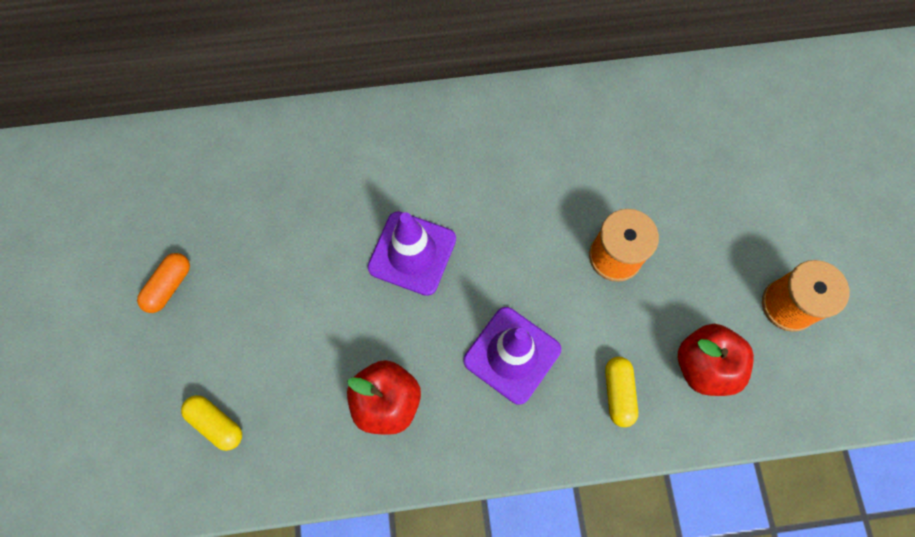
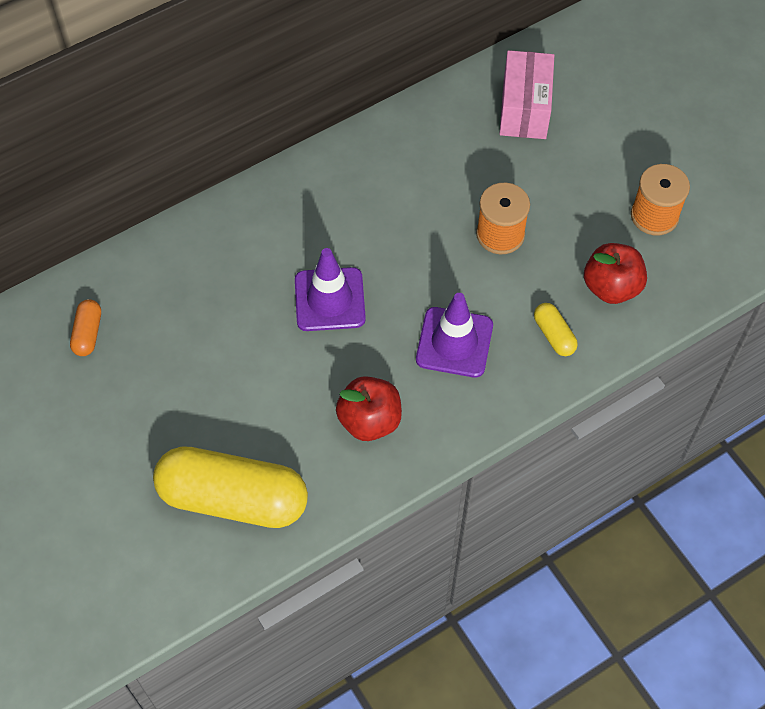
camera: 25 degrees left, 10 degrees down
(169, 286) = (129, 412): orange capsule -> orange capsule (88, 333)
(216, 423) = (233, 498): yellow capsule -> yellow capsule, size x2.36
(704, 131) = (524, 109): none -> pink box

